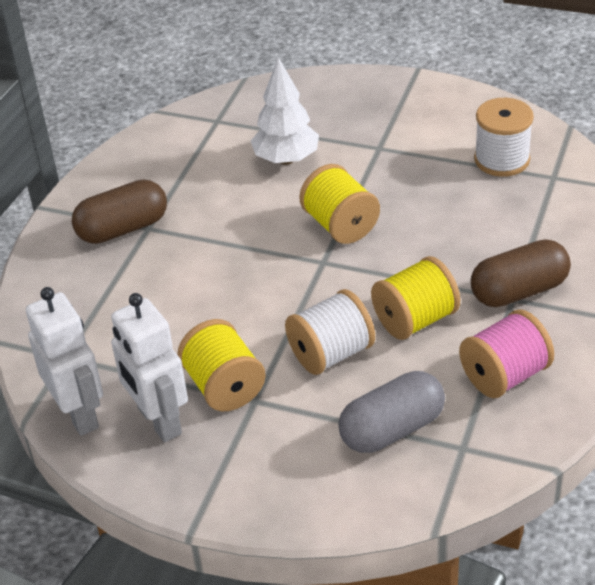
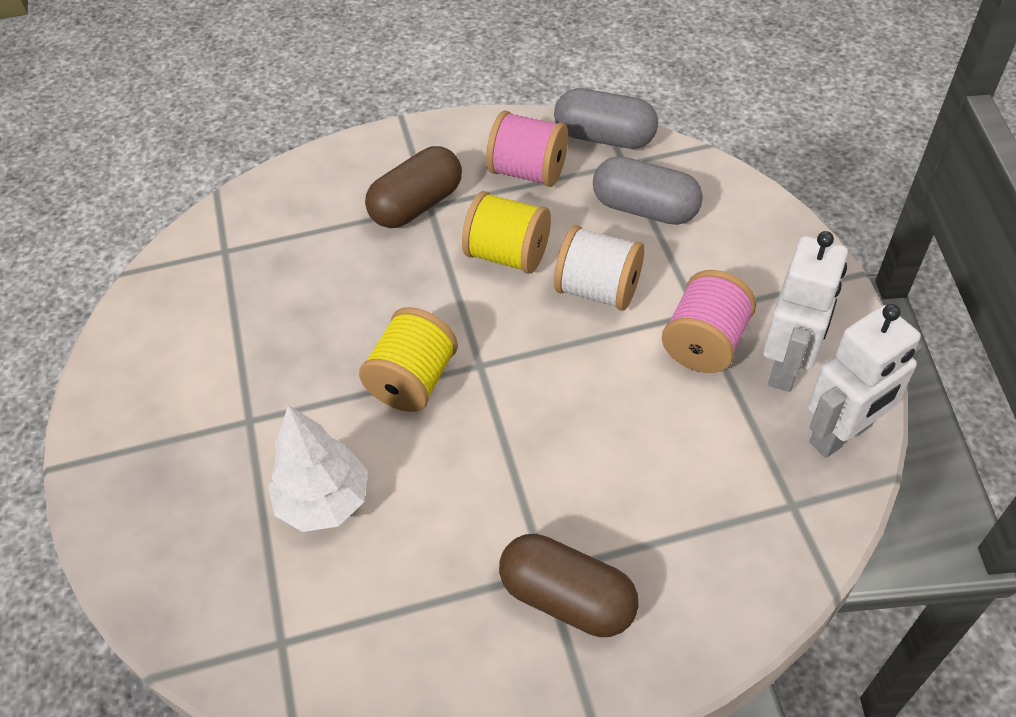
camera: 125 degrees left, 10 degrees up
(79, 414) = (841, 435): white robot -> white robot turned 150 degrees counterclockwise
(224, 387) = (704, 343): yellow spool -> pink spool
(502, 160) = (216, 301): white spool -> none
(510, 452) = (604, 137): none -> grey capsule
(519, 291) = (417, 205): brown capsule -> brown capsule turned 75 degrees counterclockwise

